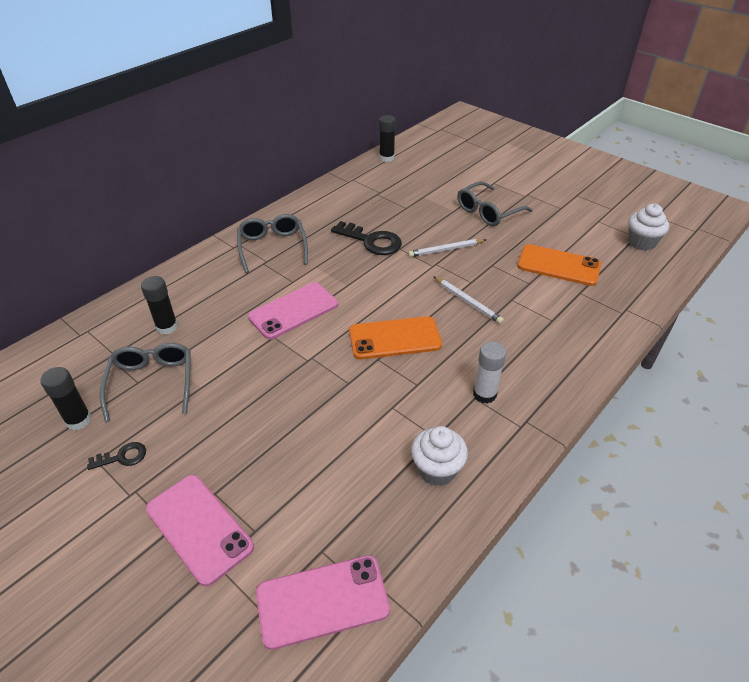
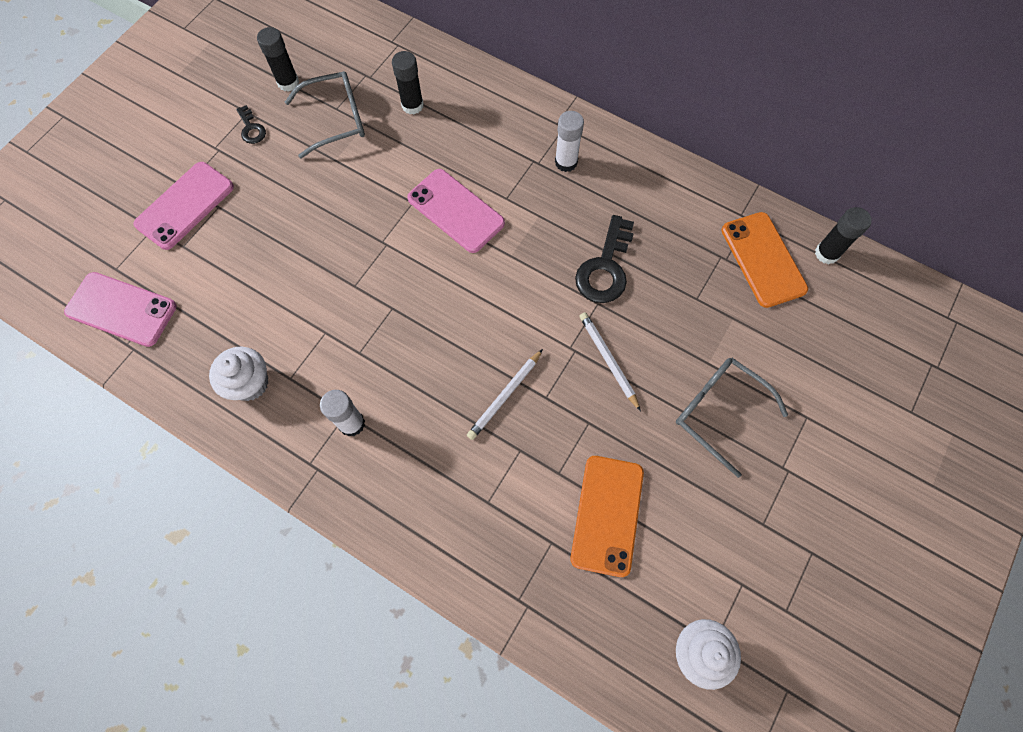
camera: 80 degrees right, 25 degrees up
(272, 247) = (566, 162): grey glasses -> white glue stick
(322, 601) = (121, 309): pink phone -> pink phone turned 45 degrees counterclockwise
(395, 338) = (427, 320): orange phone -> orange phone (763, 259)

